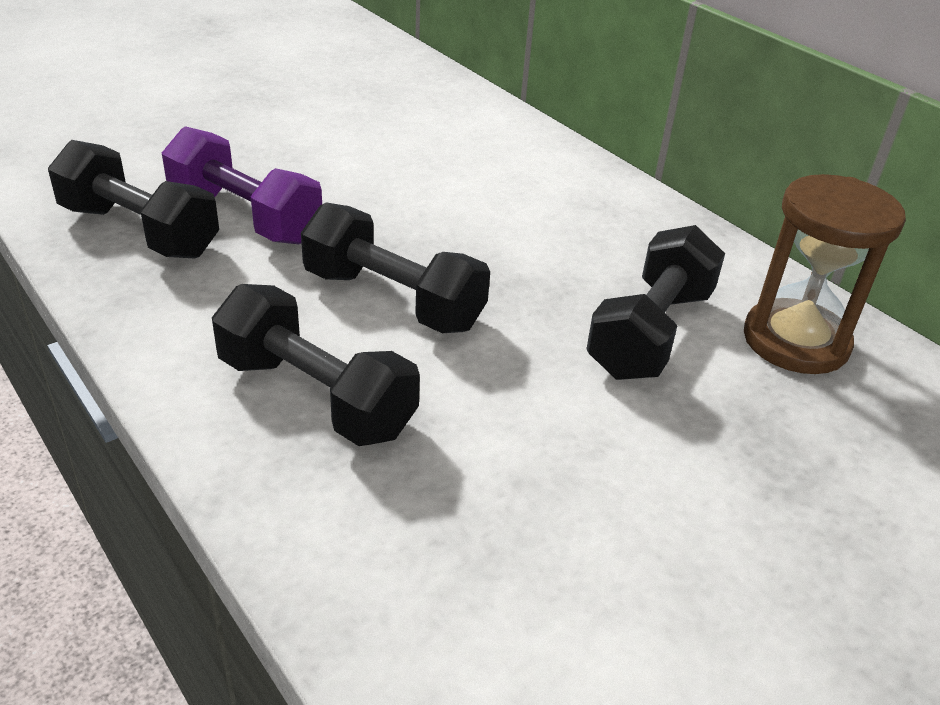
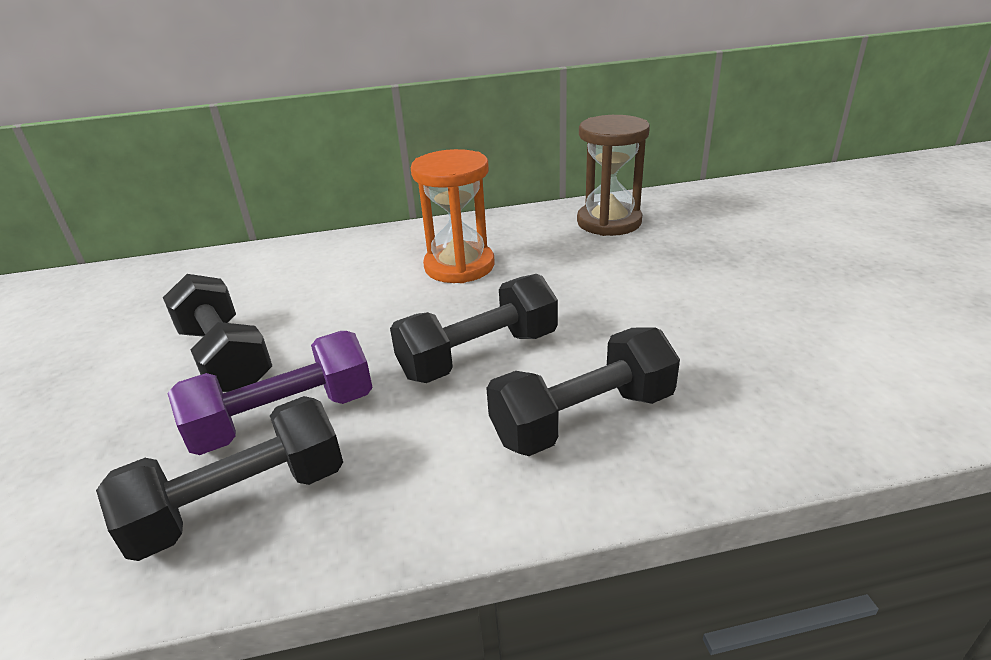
camera: 60 degrees left, 5 degrees down
(567, 242) = (459, 266): none -> orange hourglass
(650, 333) = (578, 262): black dumbbell -> black dumbbell (225, 358)

